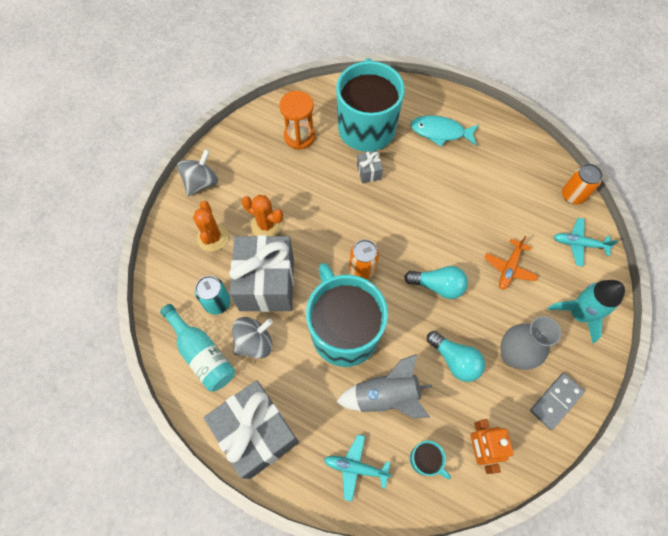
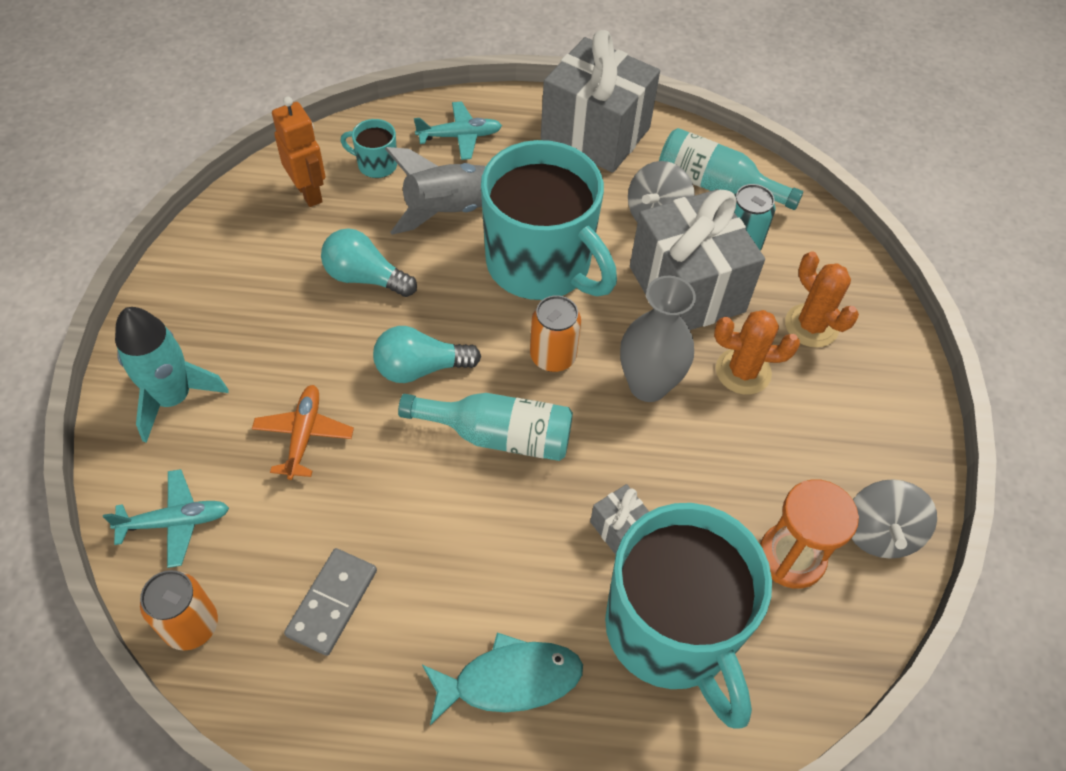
camera: 155 degrees right, 10 degrees down
(201, 182) = (897, 404): grey spinning top -> grey spinning top (879, 533)
(408, 234) = (498, 435): none -> turquoise bottle
(512, 355) = (278, 308): grey vase -> grey vase (648, 385)
(556, 401) = (205, 271): grey domino -> grey domino (332, 602)

